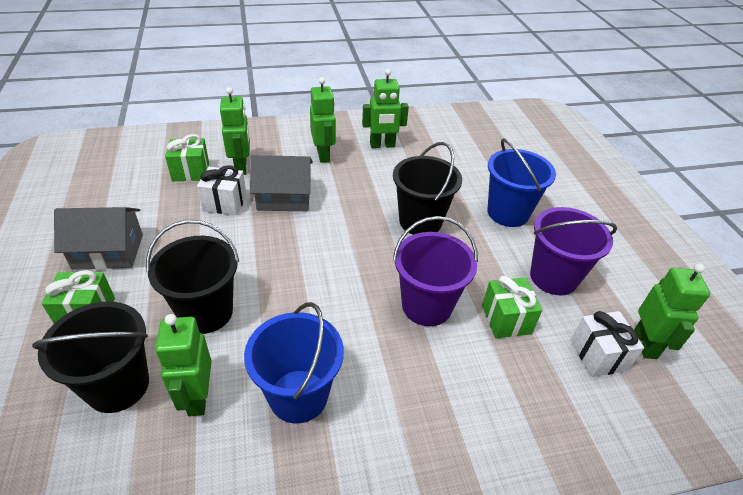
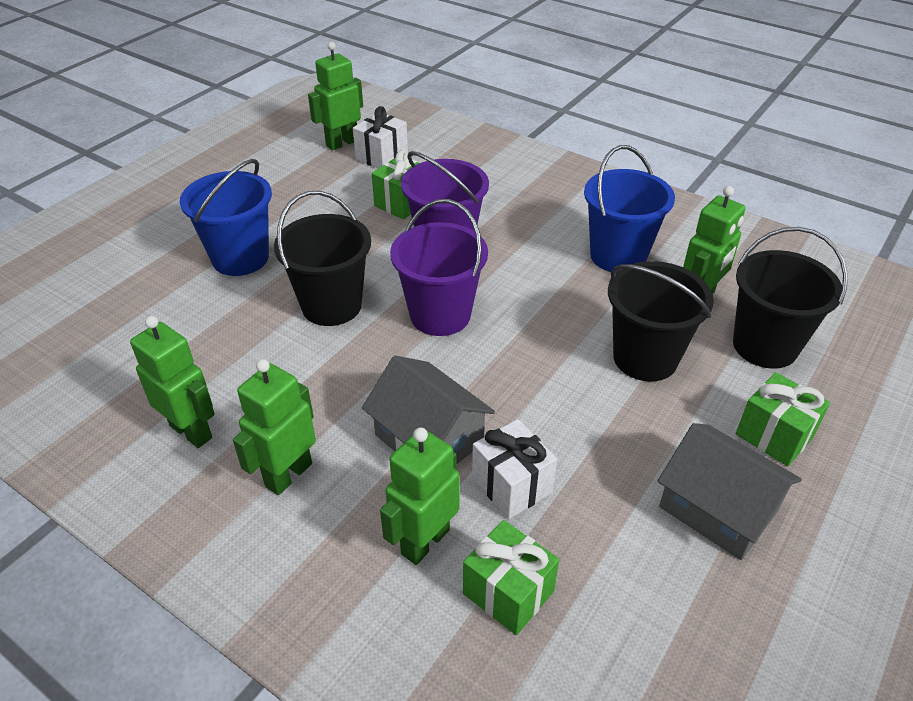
camera: 130 degrees left, 0 degrees up
(553, 277) = (315, 200): purple bucket -> purple bucket (440, 315)

